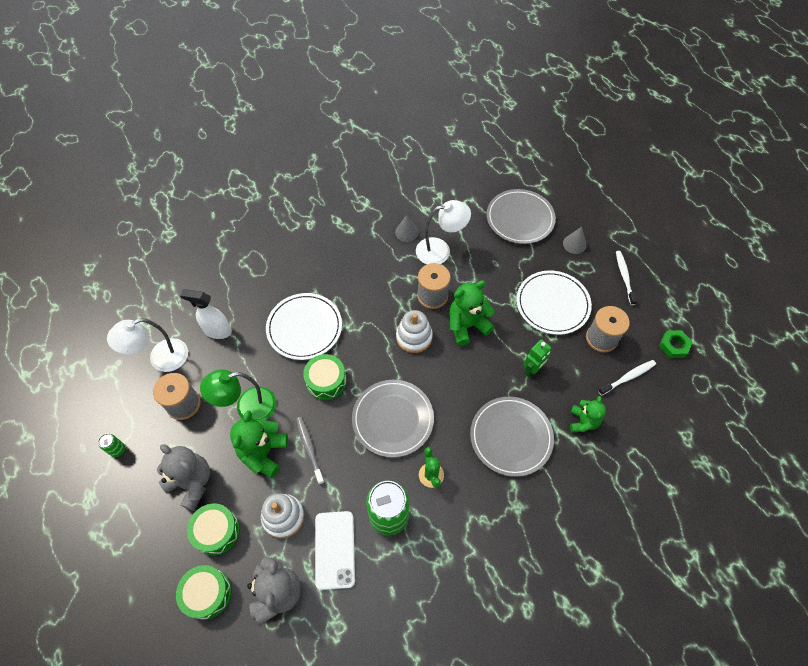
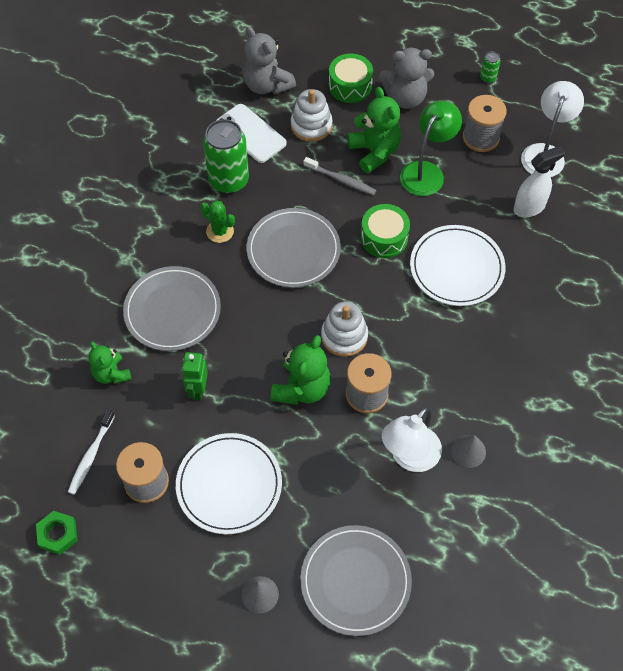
camera: 140 degrees right, 0 degrees up
(207, 593) = (315, 54): green drum -> none
(624, 277) = (167, 591): white toothbrush -> none

